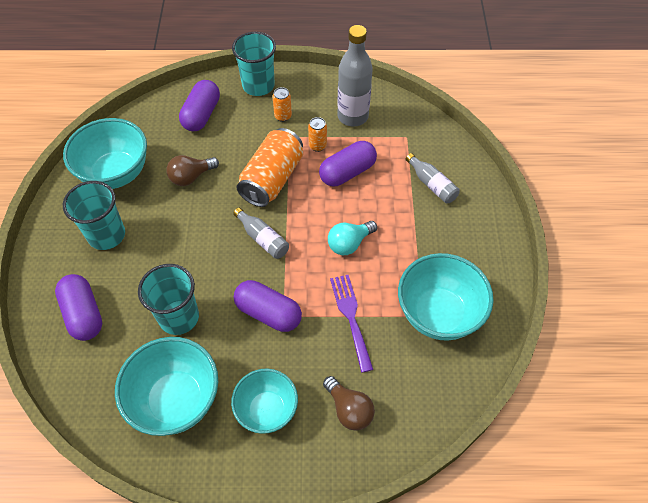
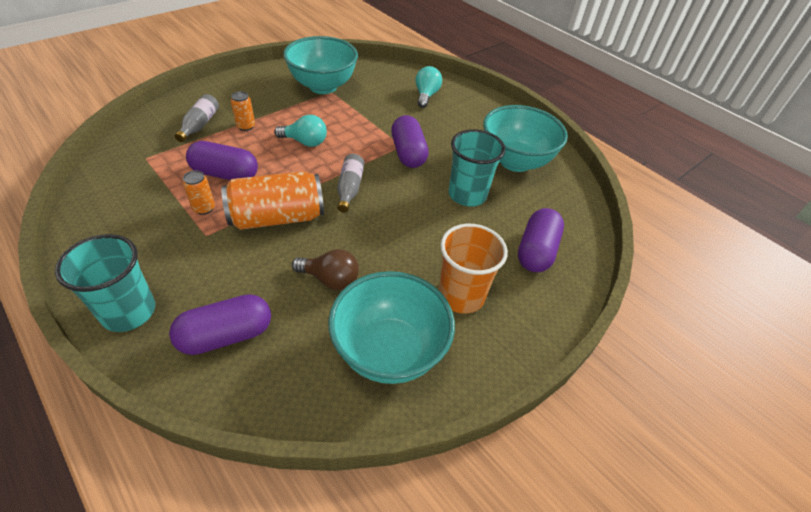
camera: 135 degrees left, 10 degrees down
(106, 235) = (461, 296): turquoise cup -> orange cup
(267, 410) = (468, 123): turquoise bowl -> none
(283, 116) = (175, 257): orange can -> orange can (246, 126)
(349, 409) = (426, 95): brown light bulb -> turquoise light bulb
(351, 317) = (366, 117): purple fork -> none
(352, 116) = (137, 203): grey bottle -> none

